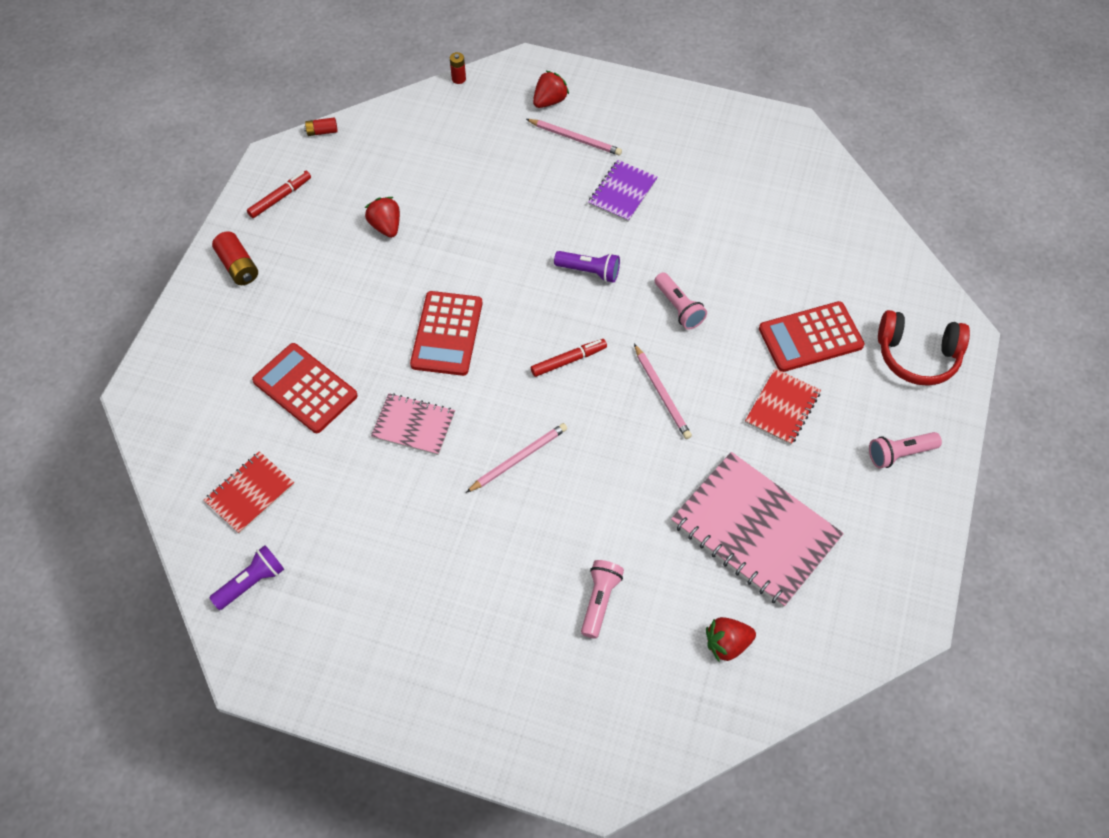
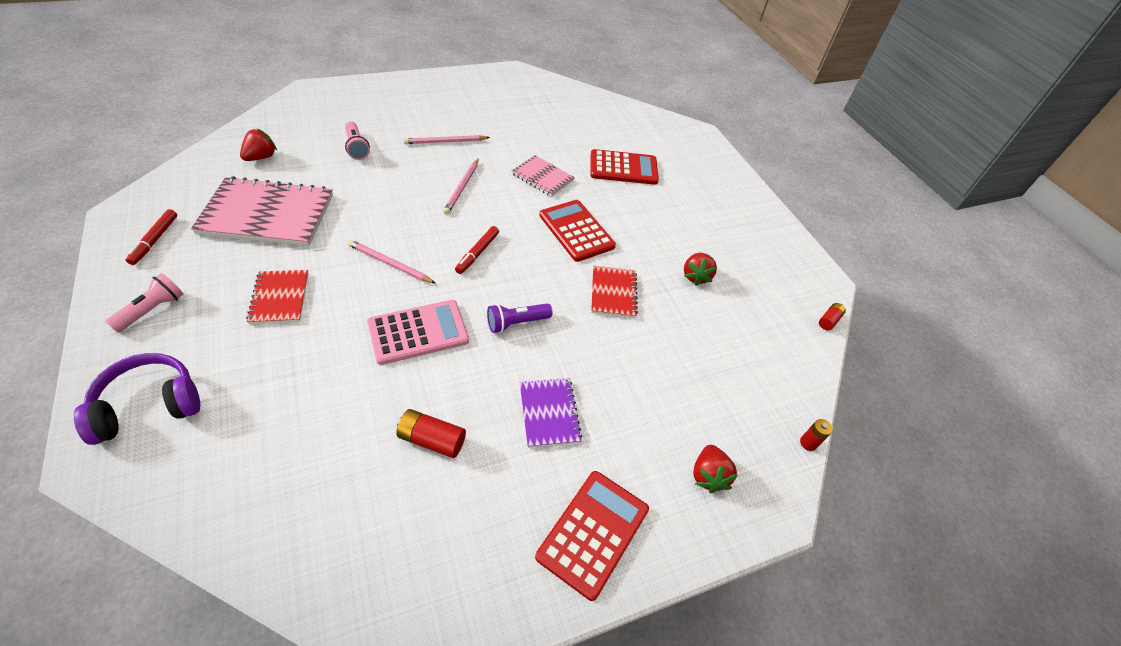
camera: 135 degrees right, 10 degrees down
(238, 266) = (744, 207): red battery -> red battery (431, 440)
(250, 493) = (592, 119): red notebook -> red notebook (613, 293)
(251, 582) = (550, 93): purple flashlight -> none
(280, 197) = (783, 258): red marker -> red marker (155, 240)
(386, 226) = (695, 276): red strawberry -> red strawberry turned 75 degrees clockwise
(413, 425) = (542, 177): pink notebook -> pink notebook turned 60 degrees clockwise
(575, 138) = (643, 445): pink pencil -> pink pencil (445, 142)
(678, 308) = (418, 332): pink flashlight -> pink calculator
(810, 337) = (276, 368): red calculator -> red calculator (593, 533)
(917, 356) = (148, 406): red headphones -> purple headphones

